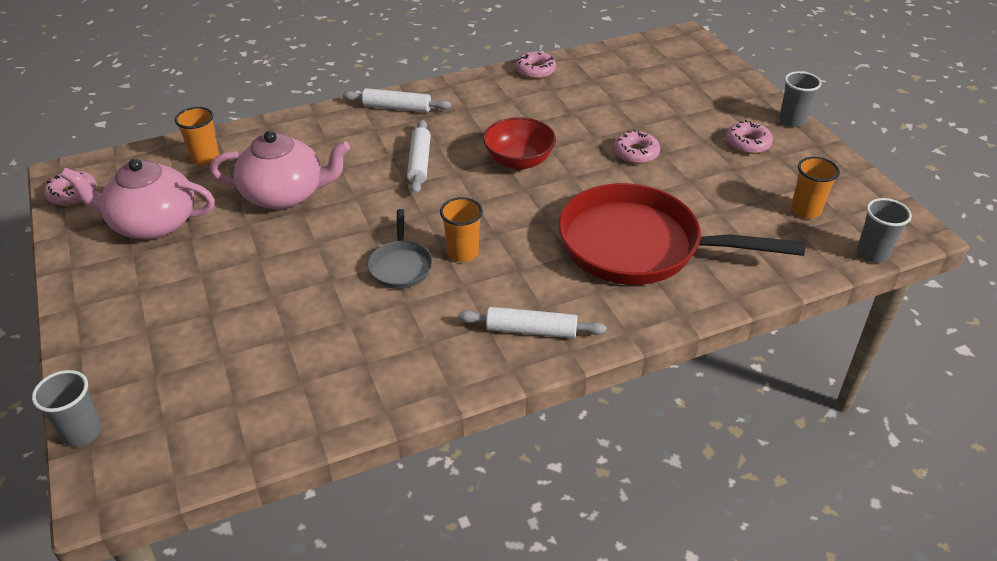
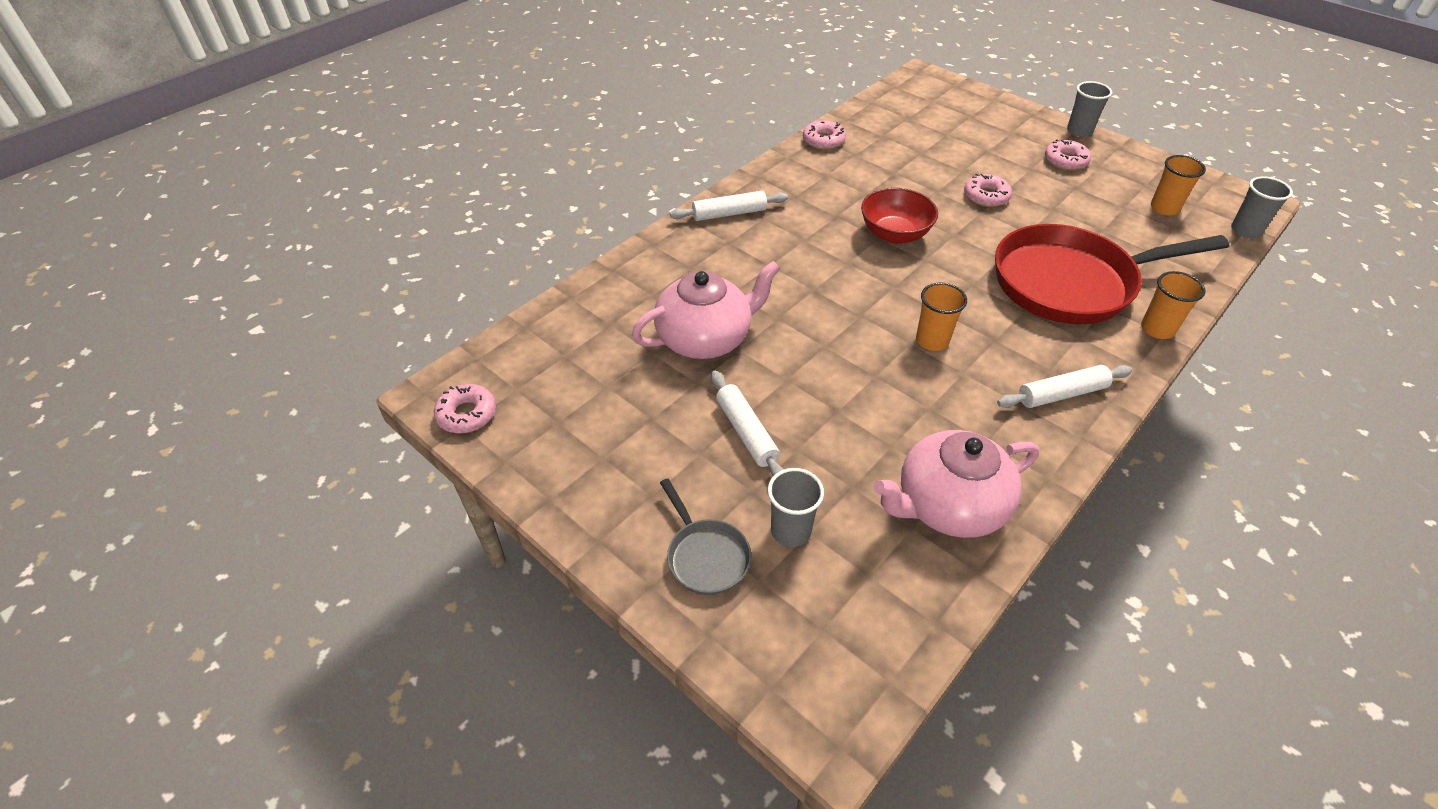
camera: 25 degrees left, 5 degrees up
(82, 432) = (747, 676): grey cup -> grey cup (790, 531)
(153, 223) = (594, 416): pink teapot -> pink teapot (949, 505)
(205, 158) = (581, 326): orange cup -> orange cup (1157, 329)
(400, 266) = (889, 373): grey pan -> grey pan (705, 556)
(419, 163) = (805, 263): white rolling pin -> white rolling pin (746, 432)

